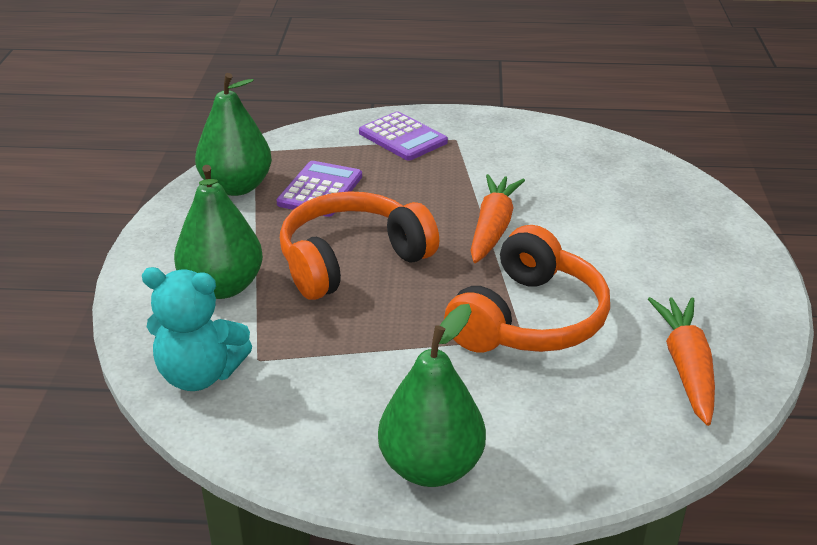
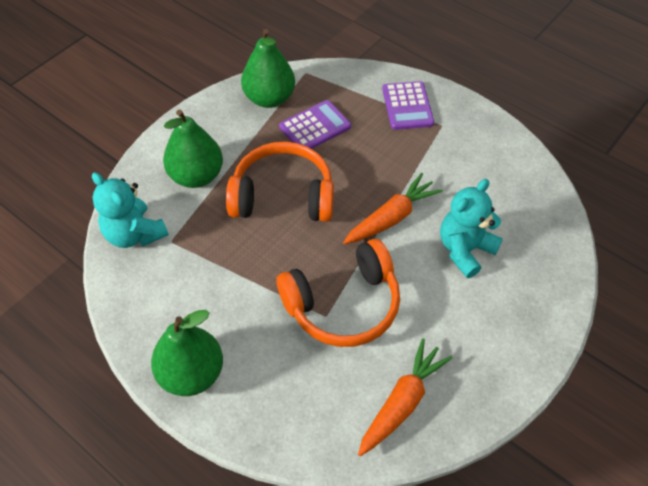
camera: 35 degrees right, 20 degrees up
(595, 221) = (465, 250): none -> turquoise teddy bear

